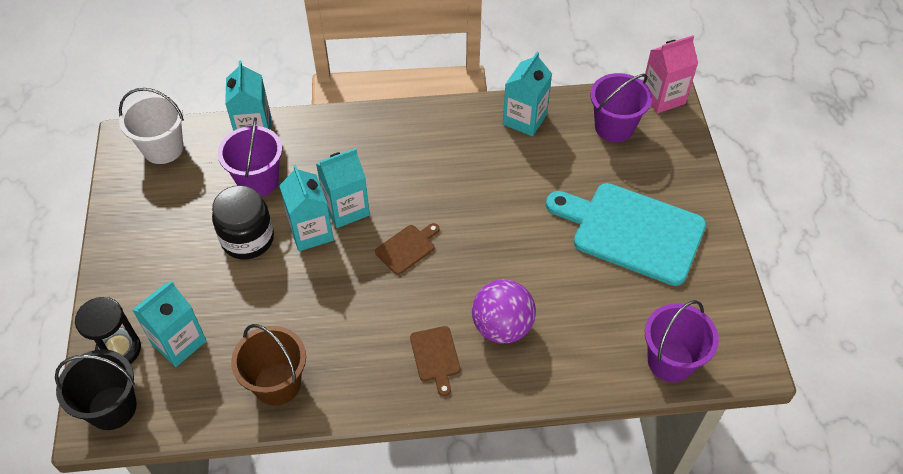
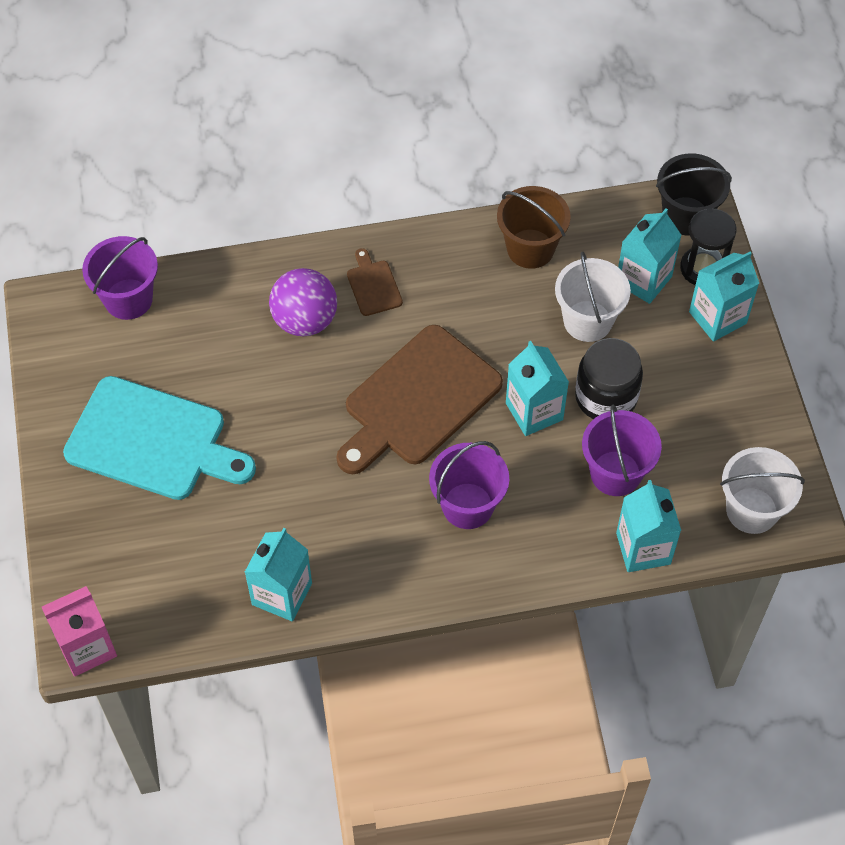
camera: 175 degrees right, 5 degrees up
(243, 306) = (587, 321): none -> white bucket
(346, 209) = (498, 444): turquoise carton -> turquoise carton (717, 317)
(407, 248) = (418, 400): brown cutting board -> brown cutting board, size x2.30
(614, 127) = (160, 591): purple bucket -> purple bucket (467, 506)

